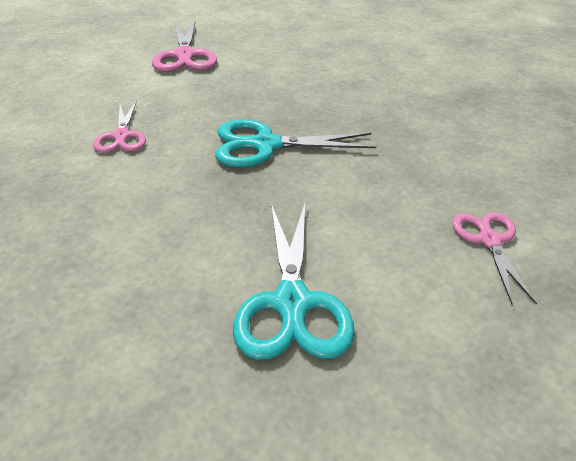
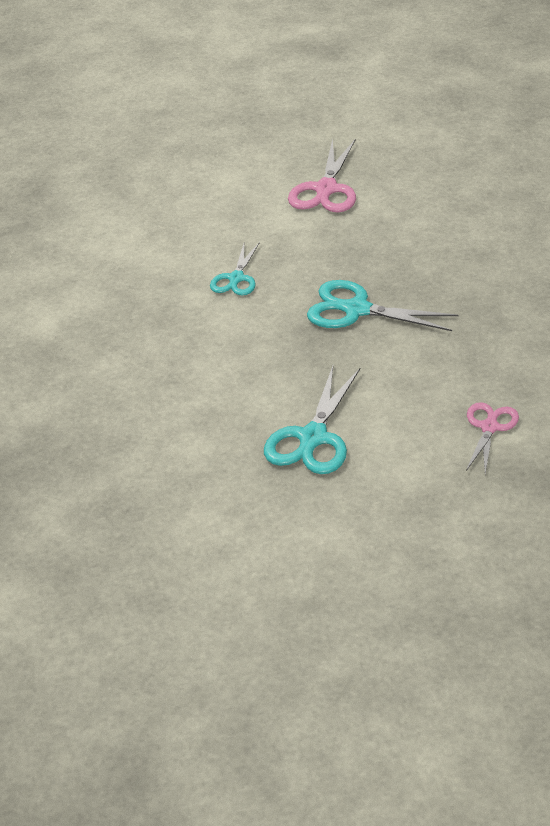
camera: 25 degrees right, 0 degrees up
(122, 136) = (236, 278): pink scissors -> turquoise scissors

